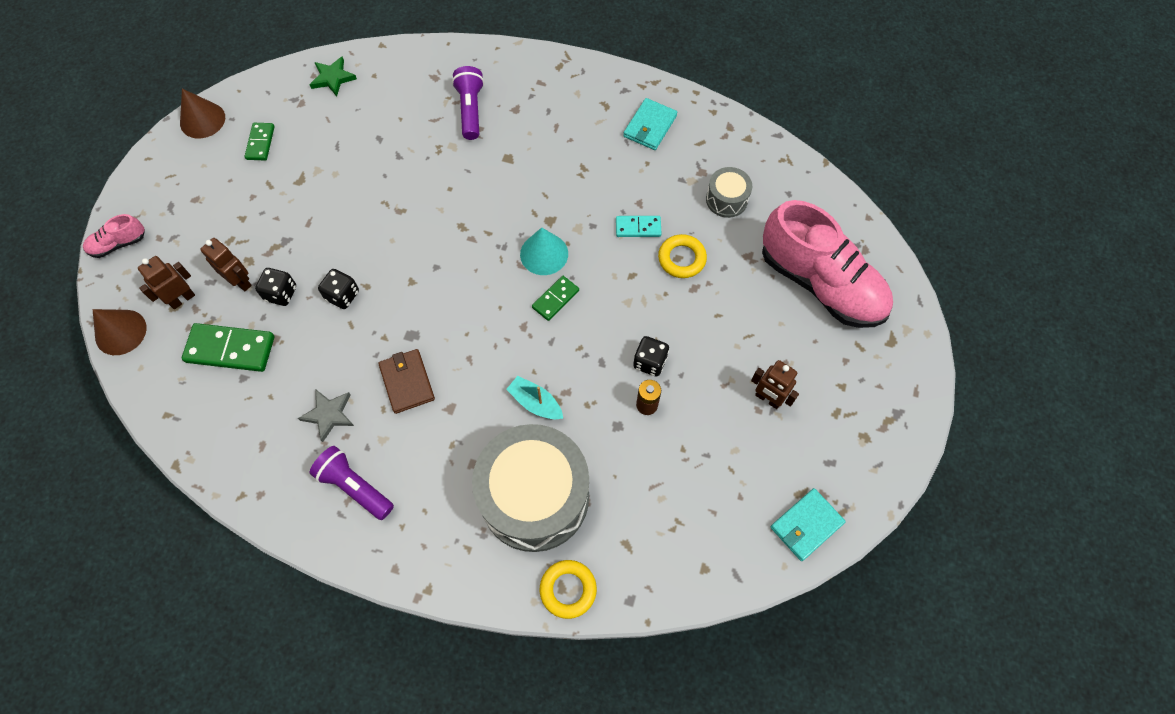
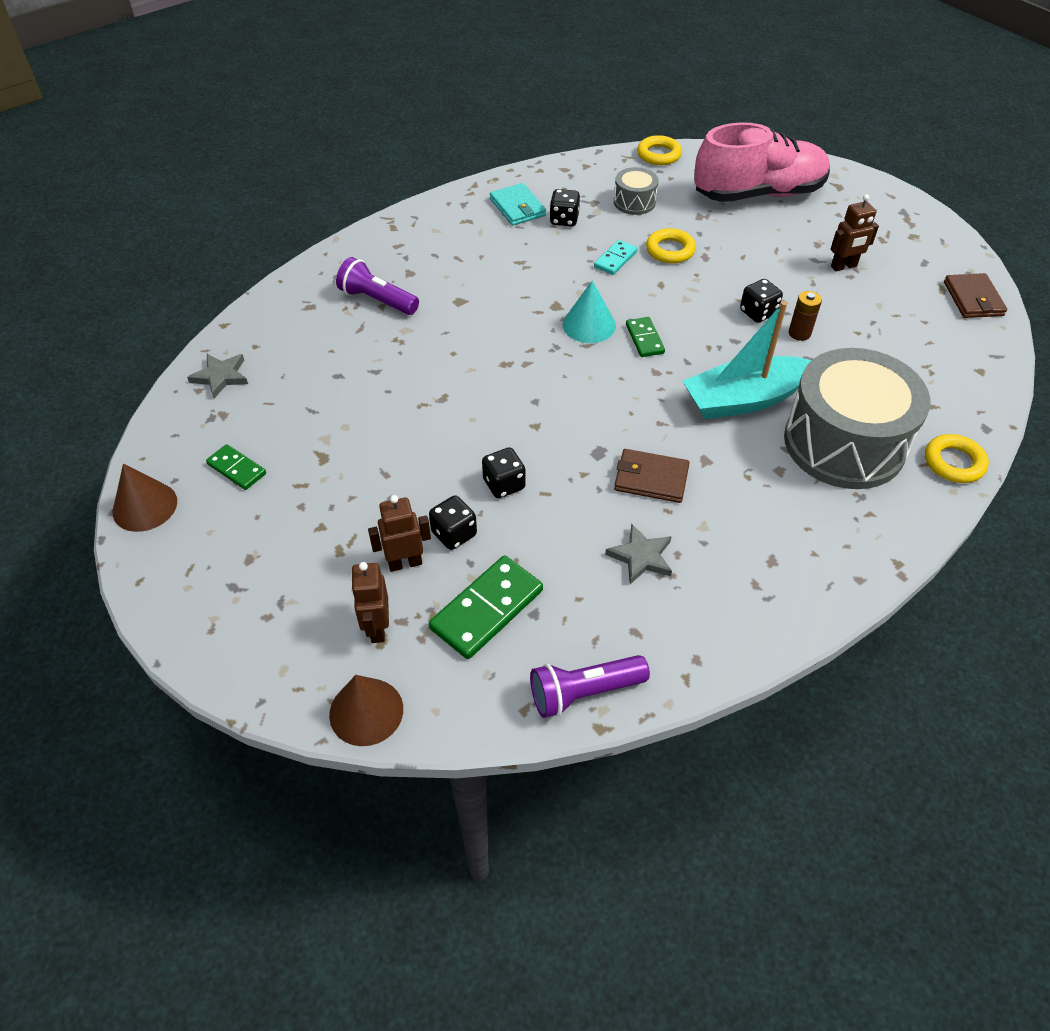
camera: 55 degrees left, 15 degrees down
(118, 244) = (234, 661): pink shoe -> none
(333, 78) = (220, 376): green star -> grey star
(355, 487) = (743, 571): purple flashlight -> purple flashlight (584, 692)
(535, 403) = (744, 399): turquoise boat -> turquoise boat, size x1.98
(660, 165) = (564, 220): none -> black dice
(806, 525) = (973, 299): turquoise wallet -> brown wallet
(812, 180) = (658, 155): none -> yellow ring

